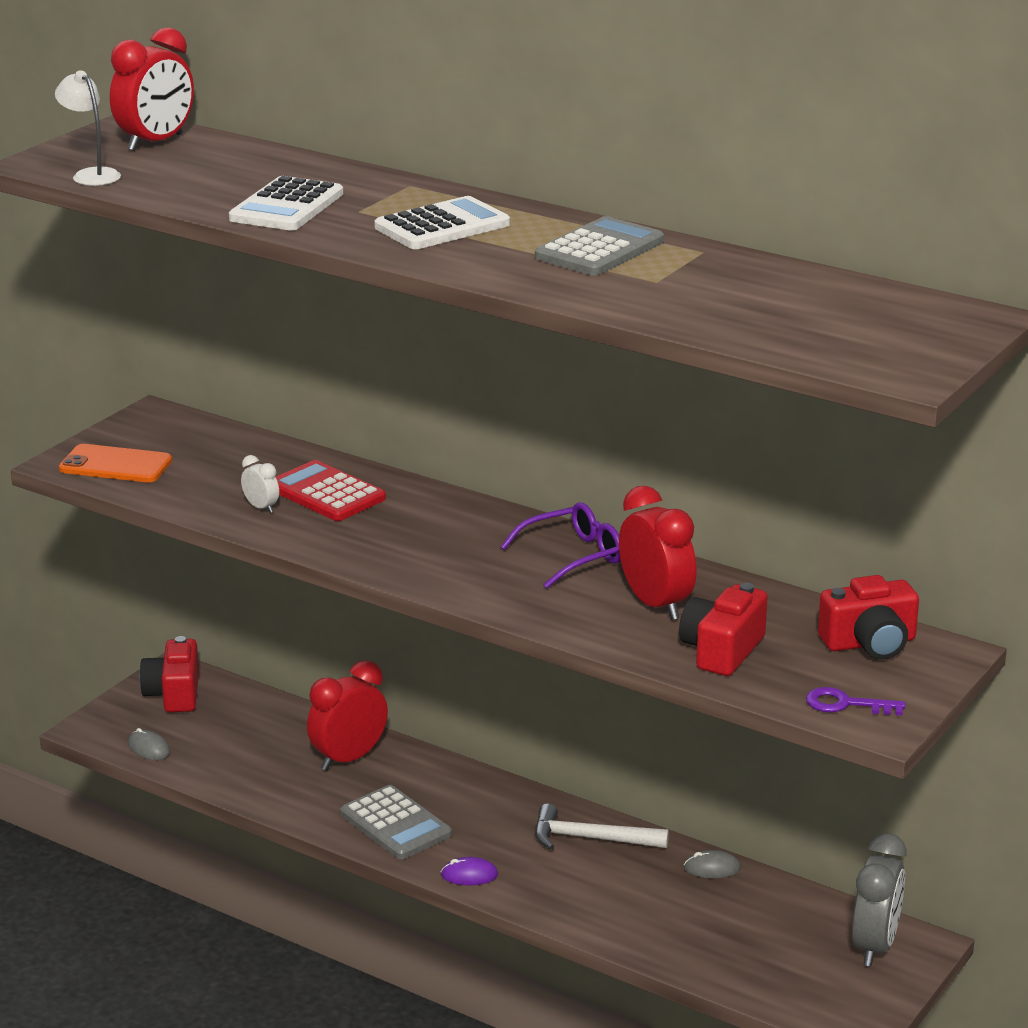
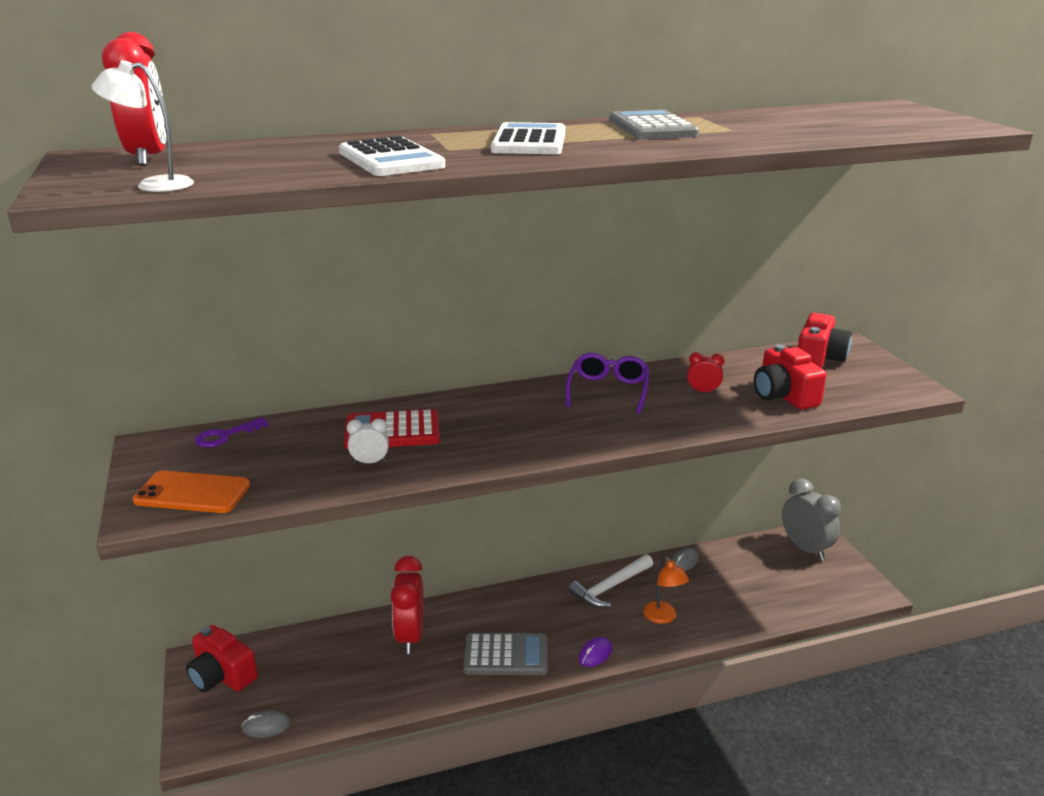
camera: 50 degrees left, 0 degrees up
(115, 465) = (192, 493): orange phone -> orange phone turned 45 degrees clockwise
(587, 893) = (663, 617): none -> orange lamp
(655, 604) = (703, 392): red clock -> red clock, size x0.49
(846, 704) = (885, 389): purple key -> purple key (225, 436)

